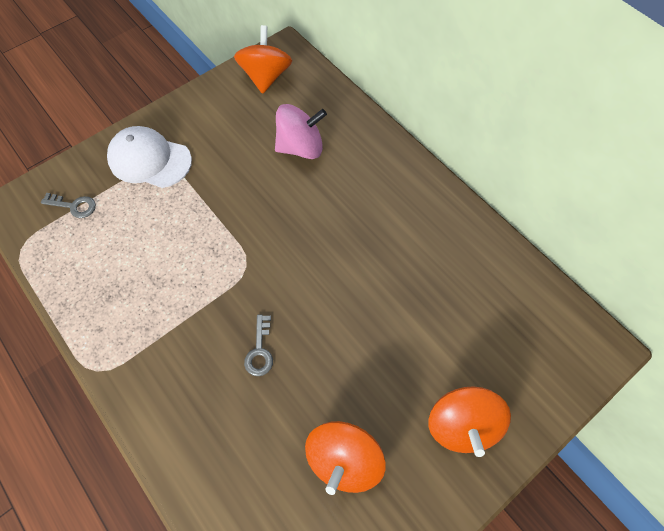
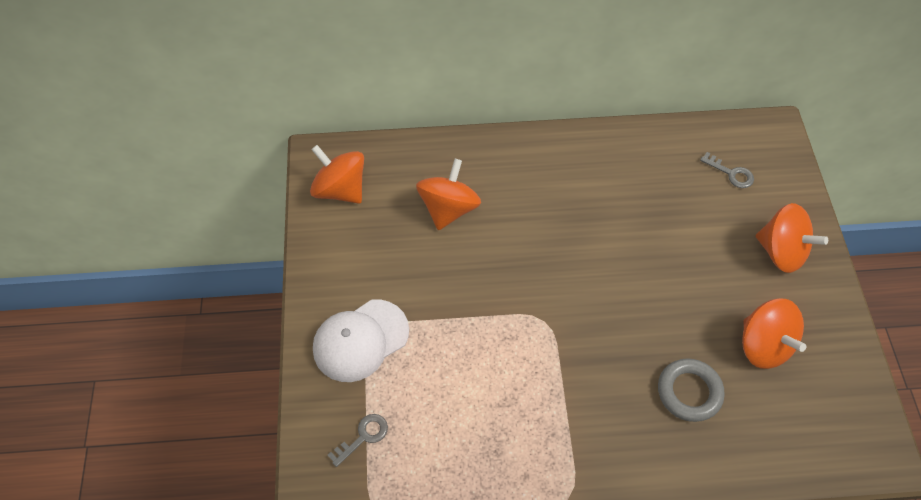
camera: 55 degrees left, 5 degrees down
(251, 416) = (689, 392): none -> grey ring
(260, 350) = (634, 354): grey key -> grey key (731, 173)
(300, 147) = (448, 209): pink spinning top -> orange spinning top

